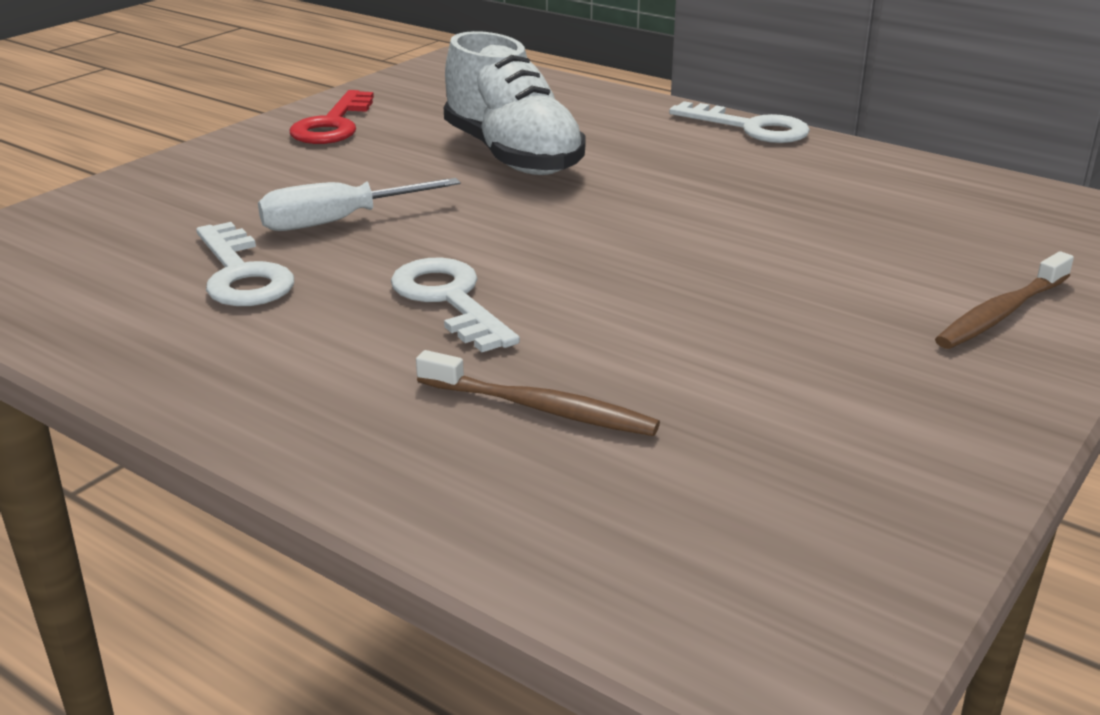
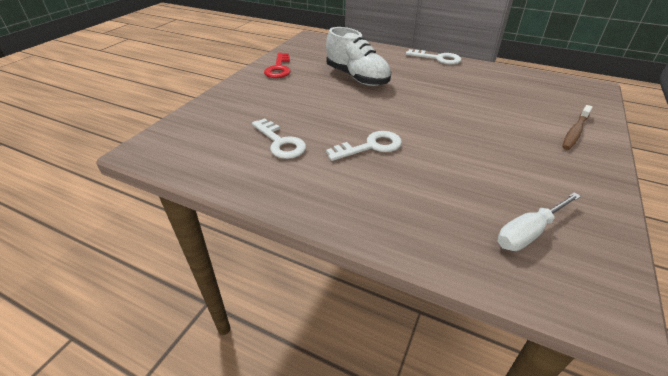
camera: 10 degrees left, 10 degrees up
(338, 221) = (306, 113): white screwdriver -> white screwdriver (529, 232)
(449, 300) = (371, 146): white key -> white key turned 105 degrees clockwise
(541, 408) = (436, 194): brown toothbrush -> none

